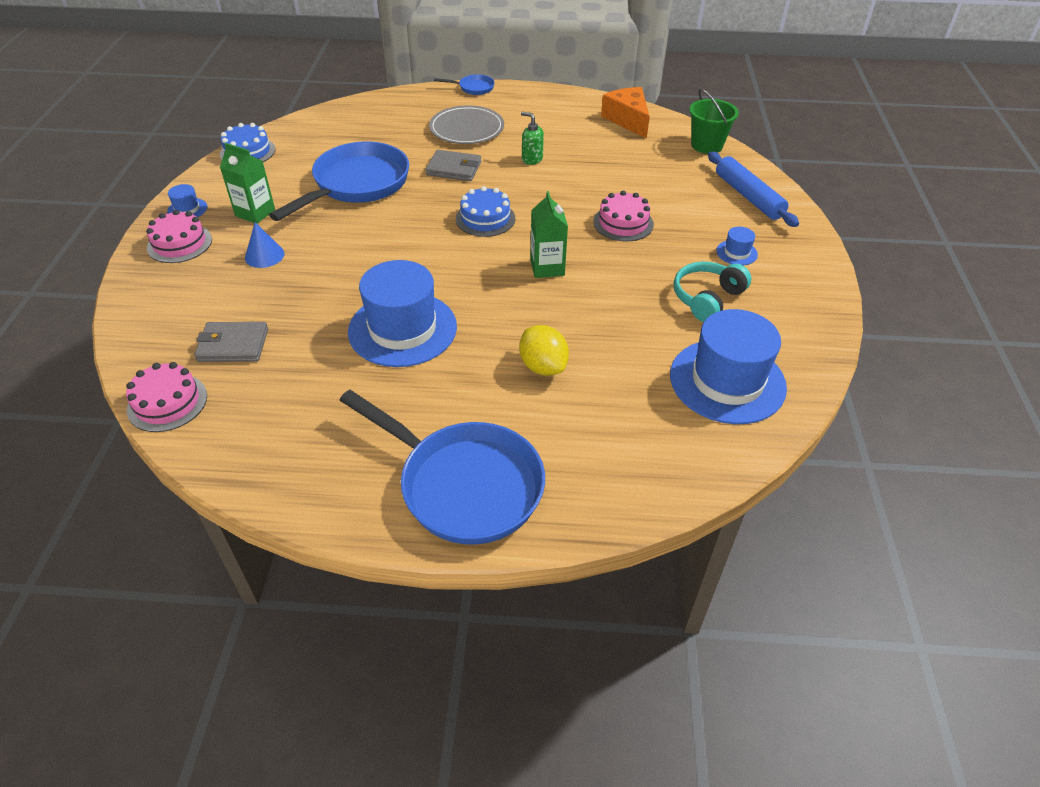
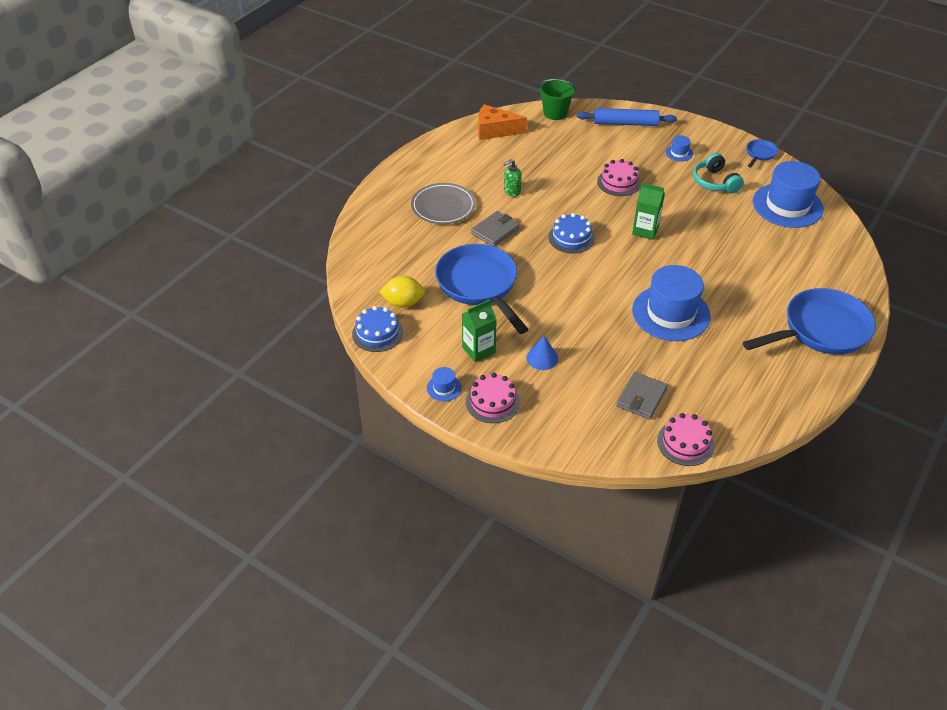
camera: 60 degrees left, 0 degrees up
(473, 88) = (381, 182): blue pan -> blue pan (760, 154)
(543, 366) = (739, 267): yellow lemon -> yellow lemon (403, 303)

